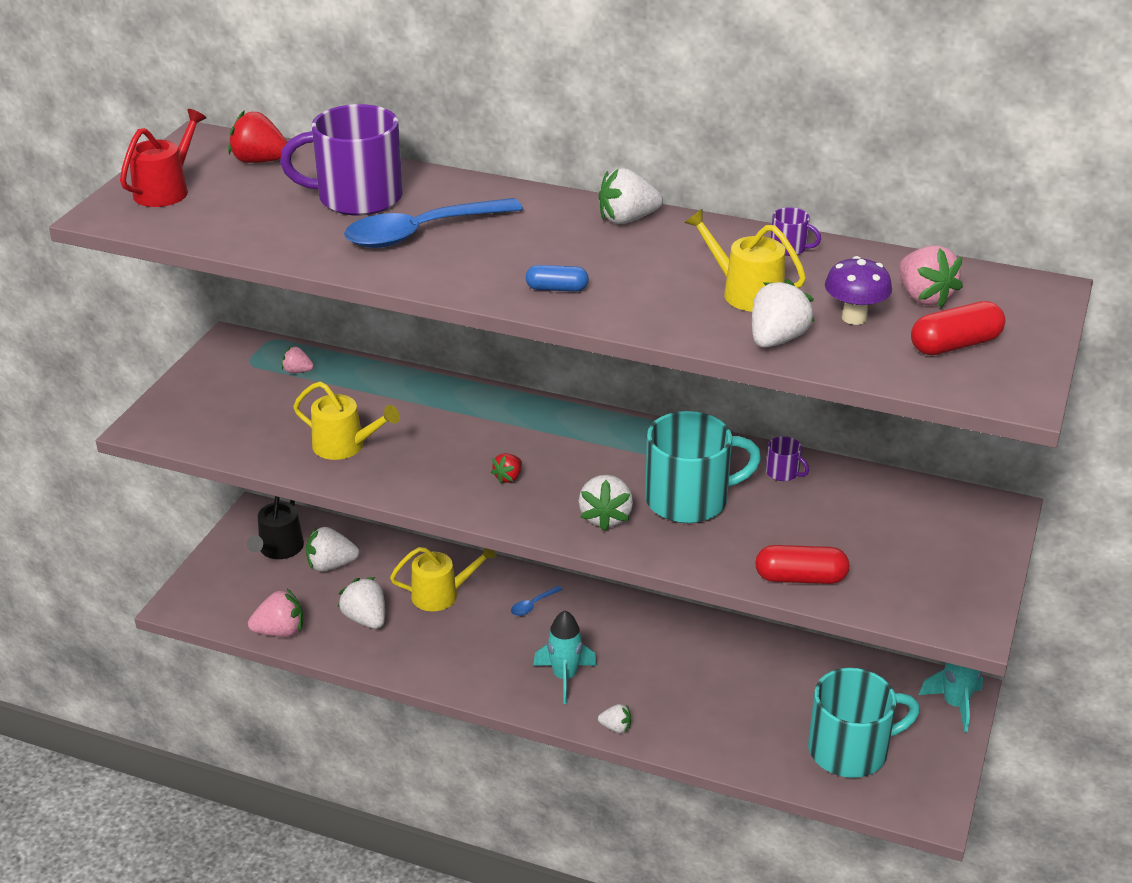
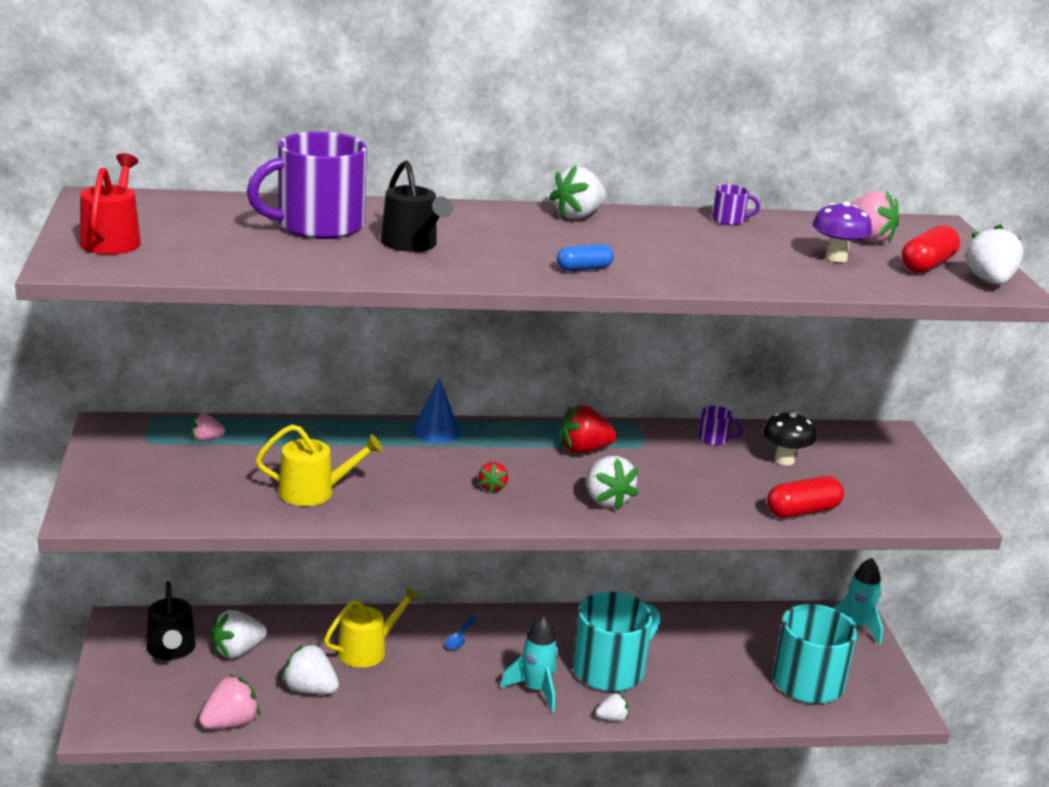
camera: 30 degrees left, 10 degrees down
(260, 161) = (183, 209): red strawberry -> red strawberry (584, 450)
(421, 233) = (412, 244): blue spoon -> black watering can
(508, 404) = (436, 431): none -> blue cone
(689, 499) = (661, 473): turquoise mug -> turquoise mug (610, 670)
(746, 293) = (736, 252): yellow watering can -> none
(776, 339) = (800, 279): white strawberry -> white strawberry (989, 281)
(838, 514) = (784, 460): none -> black mushroom

